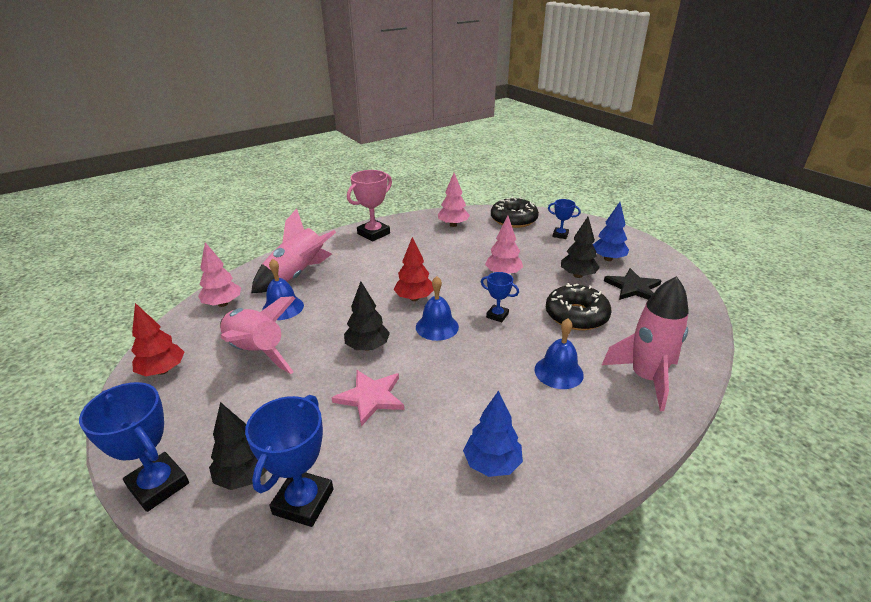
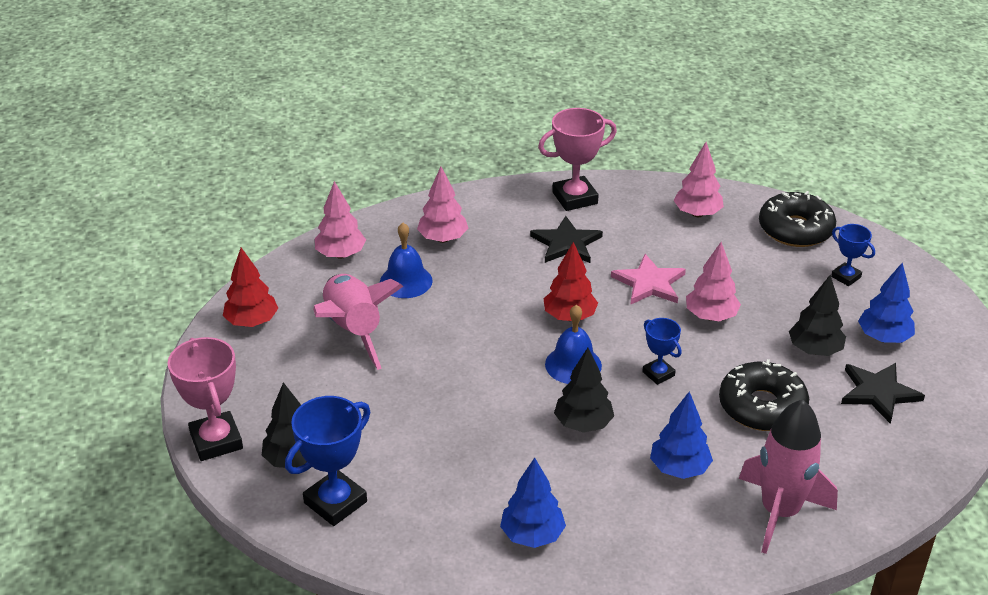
camera: 25 degrees right, 5 degrees up
(158, 485) = (216, 441): blue trophy -> pink trophy
(297, 275) = (443, 239): pink rocket -> pink tree
(367, 347) = (477, 364): black tree -> black tree (583, 424)
(370, 397) = (449, 424): pink star -> pink star (649, 283)
(384, 258) = (566, 243): none -> black star
(558, 372) = (679, 468): blue bell -> blue tree

